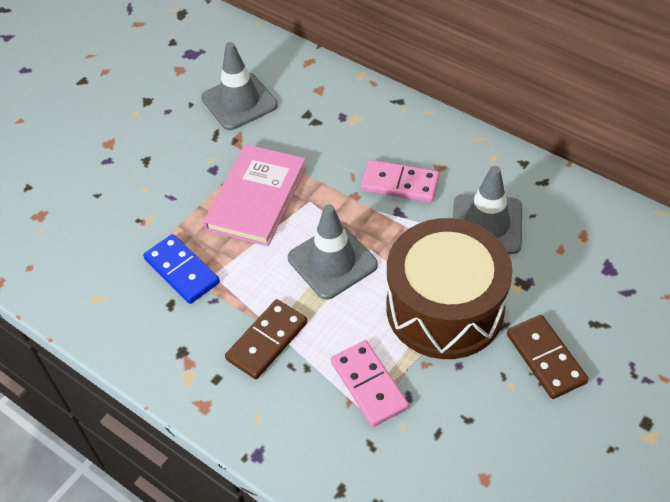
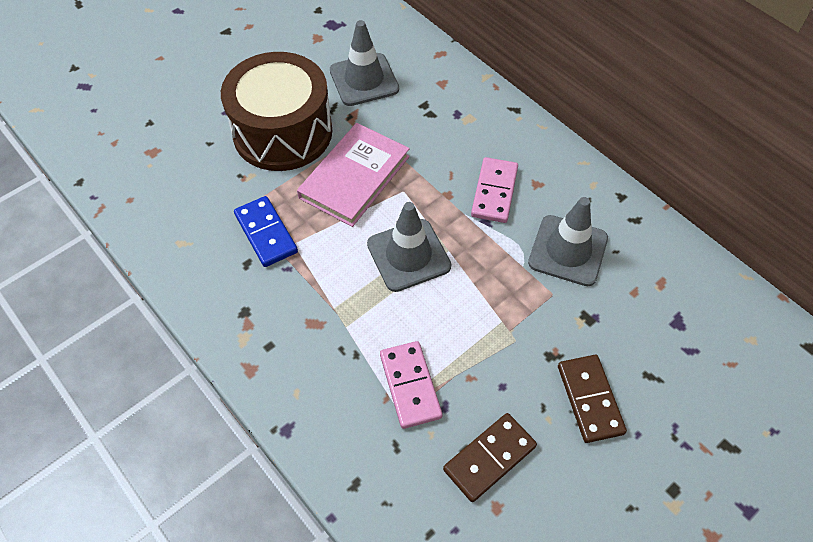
camera: 10 degrees right, 5 degrees up
(267, 341) = (326, 320): brown domino -> brown domino (489, 458)
(400, 184) = (494, 192): pink domino -> pink domino turned 75 degrees clockwise
(444, 308) = (504, 325): brown drum -> brown drum (282, 132)

